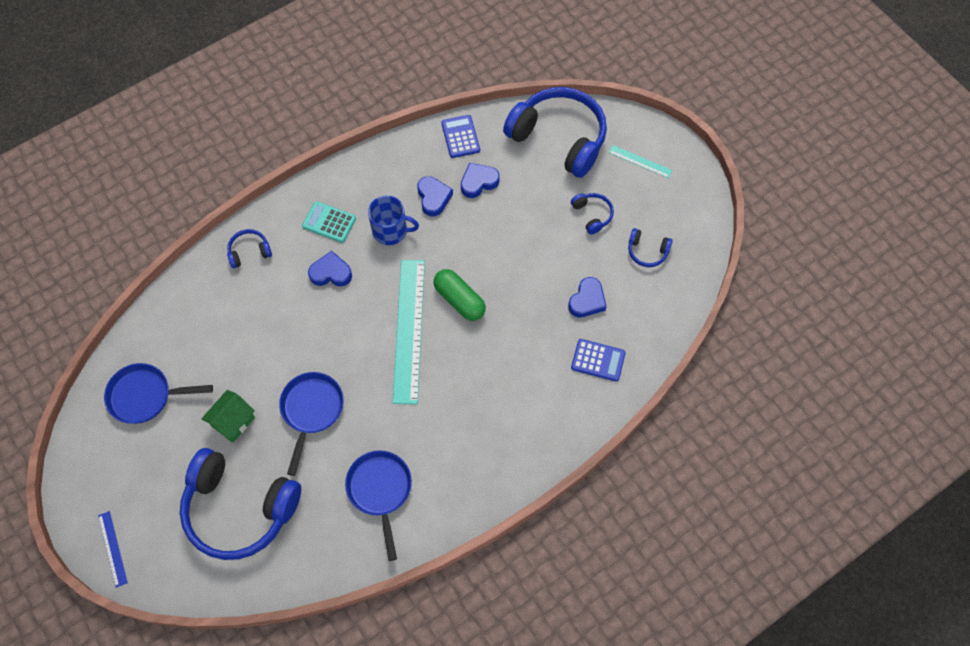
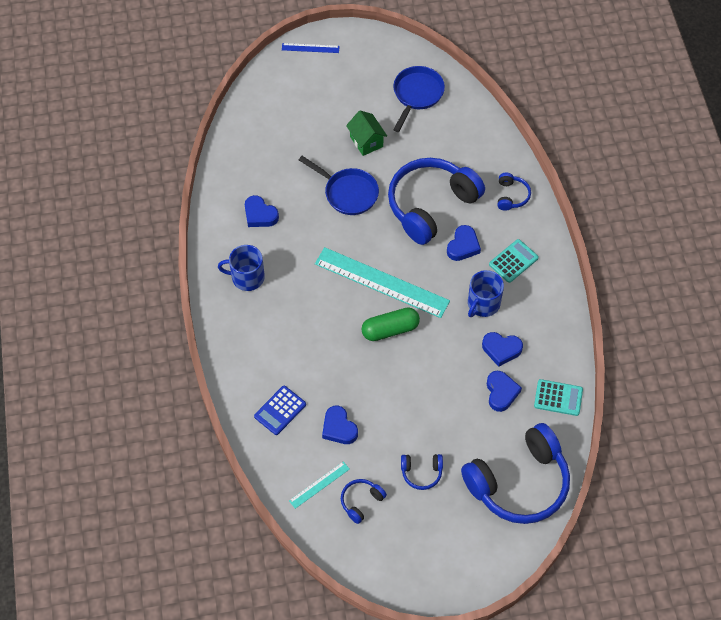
camera: 115 degrees right, 5 degrees down
(239, 509) = (296, 126): blue headphones -> blue headphones (431, 205)
(380, 490) = (260, 215): blue pan -> blue heart
(460, 137) = (558, 398): blue calculator -> turquoise calculator
(465, 465) = (247, 277): none -> blue mug
(640, 161) = (460, 544): turquoise ruler -> turquoise ruler (319, 485)

